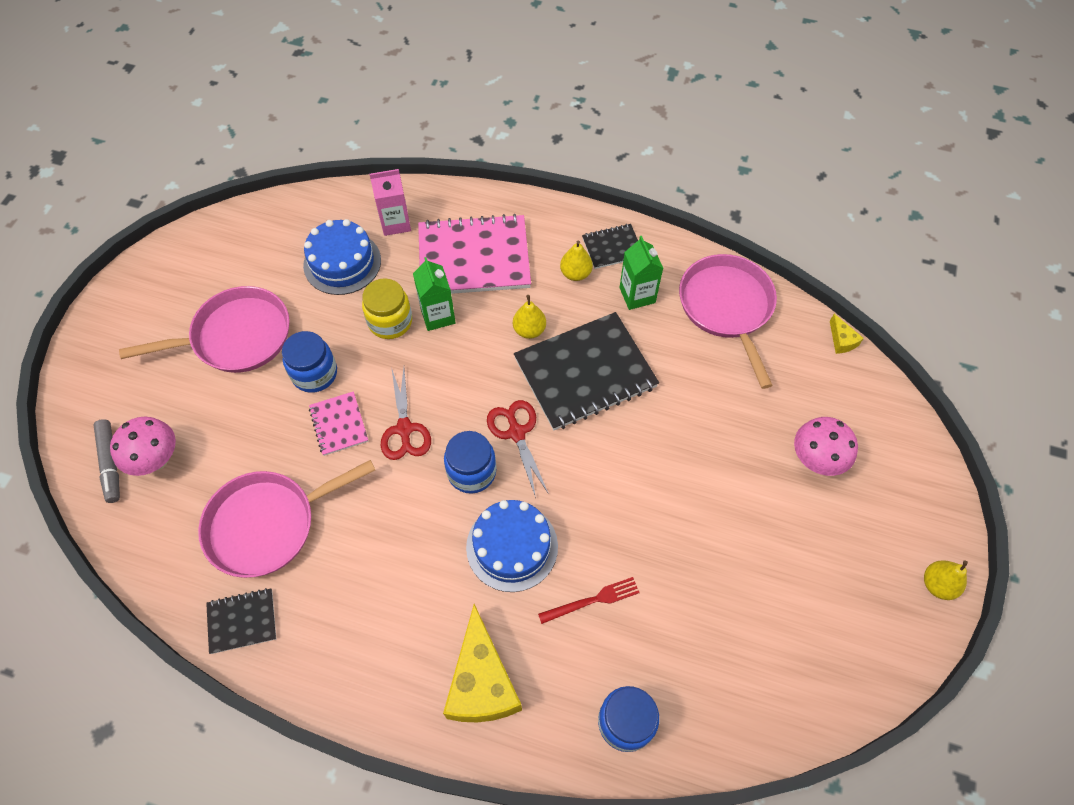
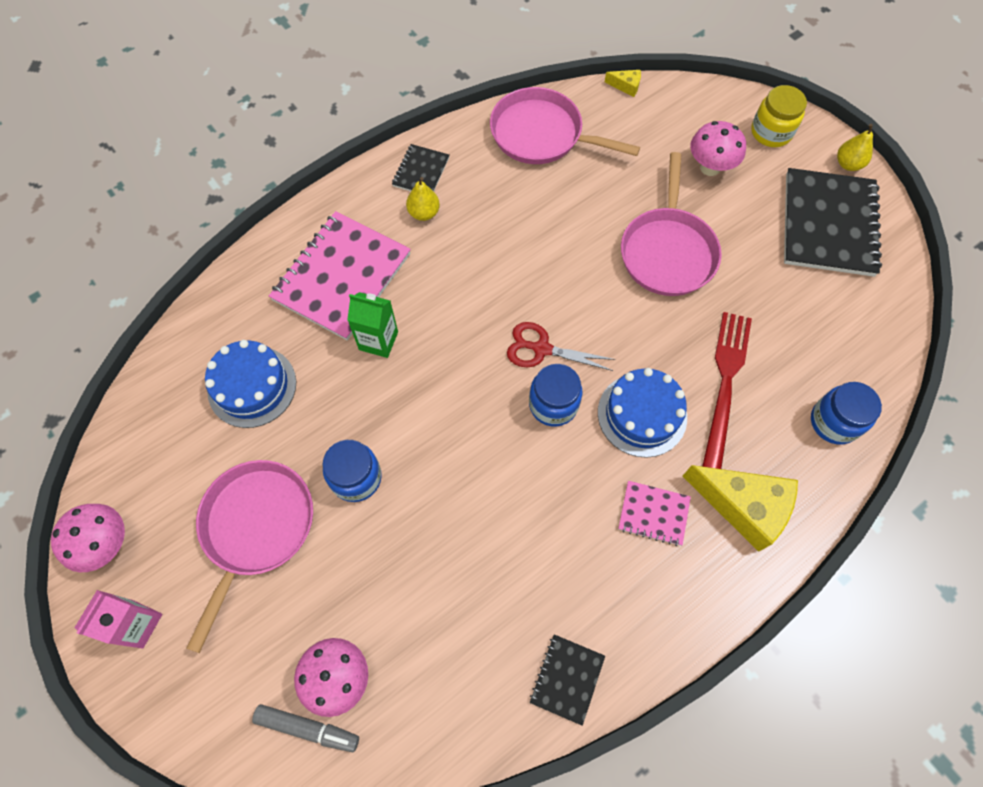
camera: 55 degrees left, 5 degrees up
(172, 261) = (107, 544): none -> pink mushroom
(268, 524) = (485, 604): pink pan -> pink pan (667, 251)
(339, 424) = (426, 486): pink notebook -> pink notebook (653, 514)
(390, 322) = (352, 382): yellow jar -> yellow jar (771, 132)
(395, 223) = (247, 316): pink carton -> pink carton (138, 624)
(404, 429) = (473, 434): red scissors -> none
(529, 330) = (451, 280): yellow pear -> none
(585, 373) = (524, 265): black notebook -> black notebook (829, 224)
(592, 600) = (725, 384): red fork -> red fork, size x1.84
(637, 295) = (481, 184): green carton -> none

